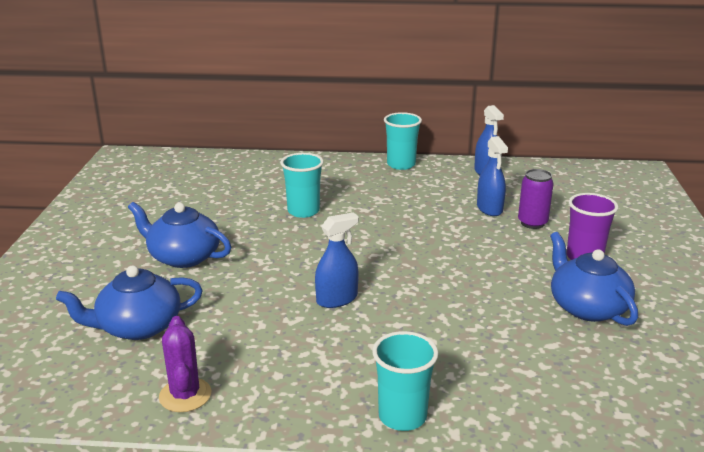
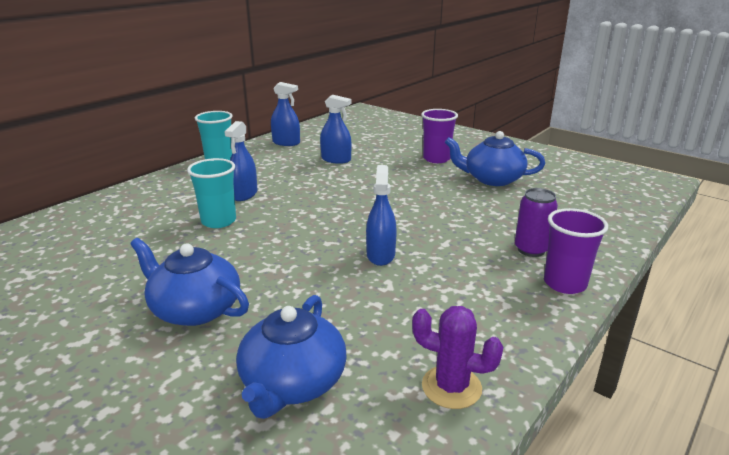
camera: 55 degrees left, 0 degrees up
(183, 257) = (195, 309): blue teapot -> blue teapot turned 60 degrees clockwise
(359, 200) = (244, 194): none -> blue spray bottle
(402, 416) = (564, 283): turquoise cup -> purple cup
(532, 223) = (375, 156): purple can -> purple can (531, 250)

